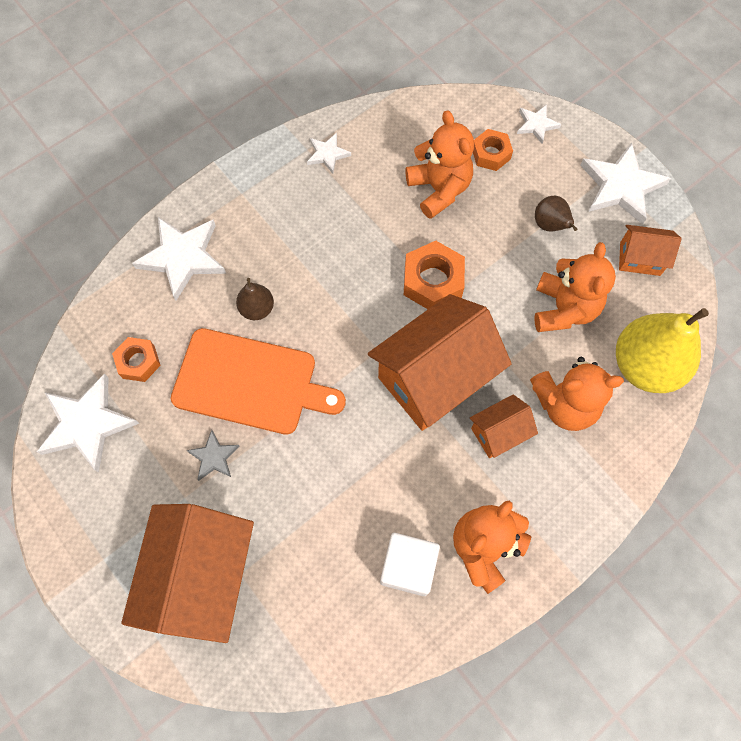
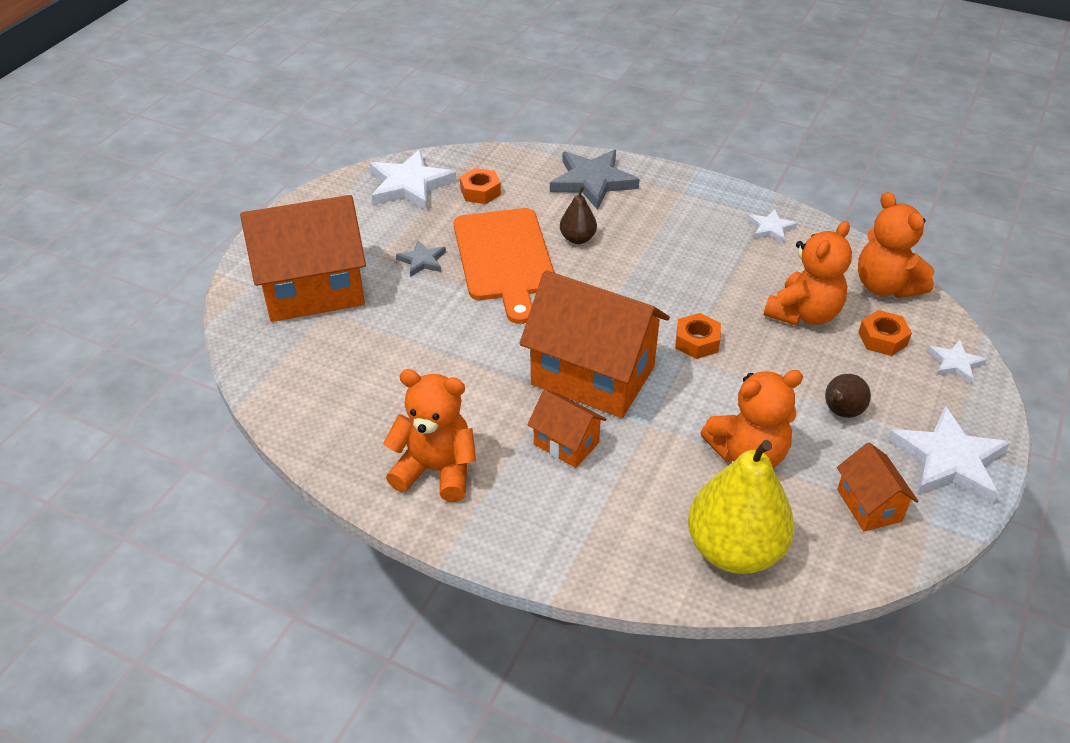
camera: 65 degrees right, 25 degrees down
(183, 257) = (592, 182): white star -> grey star
(408, 567) = (387, 418): white cube -> none
(433, 281) = (697, 342): orange nut -> orange nut, size x0.65
(565, 404) = (635, 489): orange teddy bear -> orange teddy bear (885, 286)

